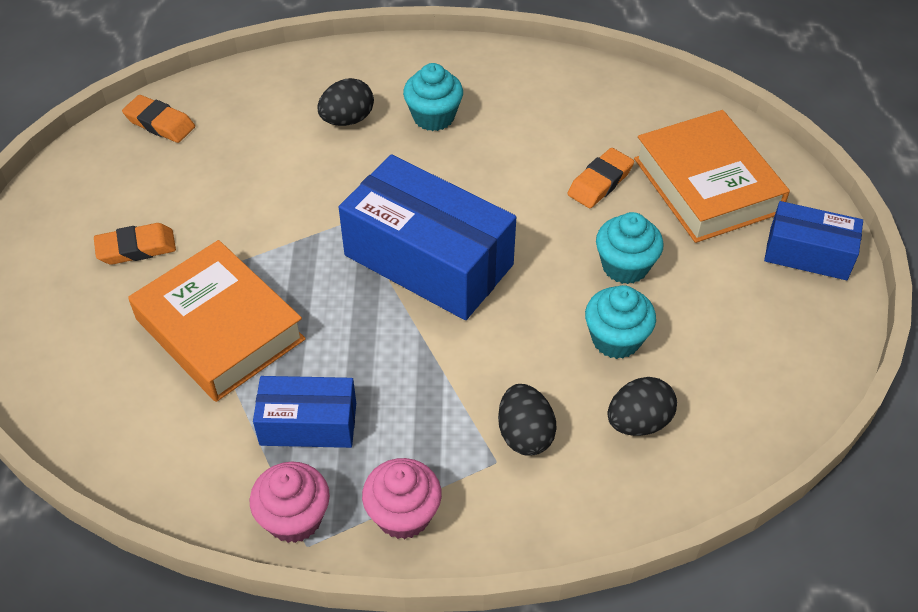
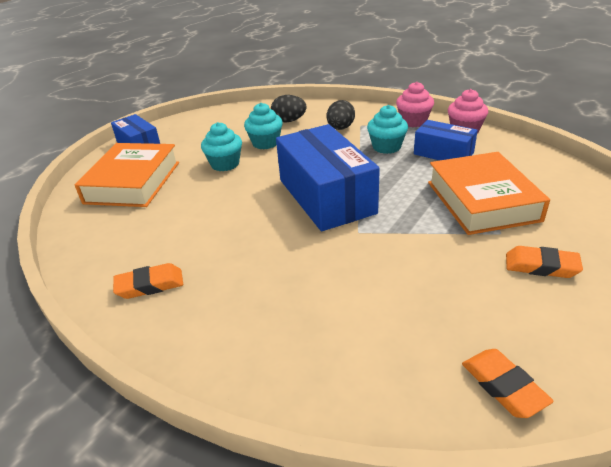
camera: 145 degrees left, 15 degrees down
(347, 120) = (305, 309): black egg -> none
(433, 117) = (234, 283): turquoise cupcake -> turquoise cupcake (386, 147)
(600, 182) = (183, 202): orange eraser -> orange eraser (150, 285)

